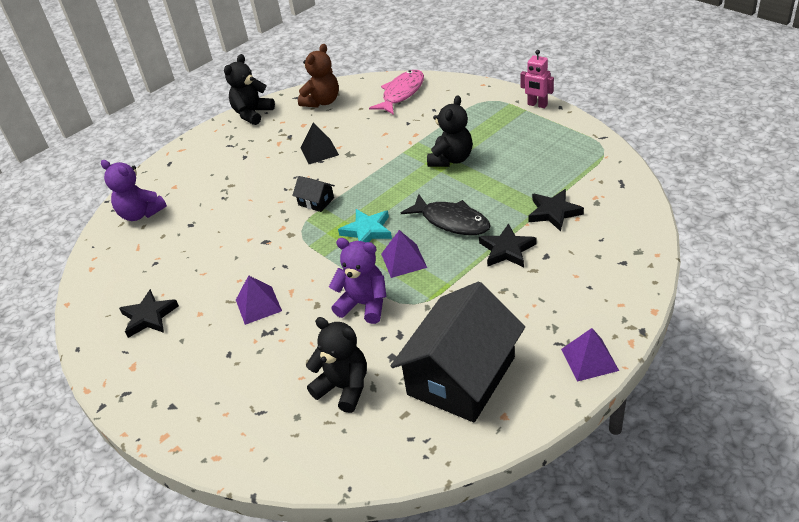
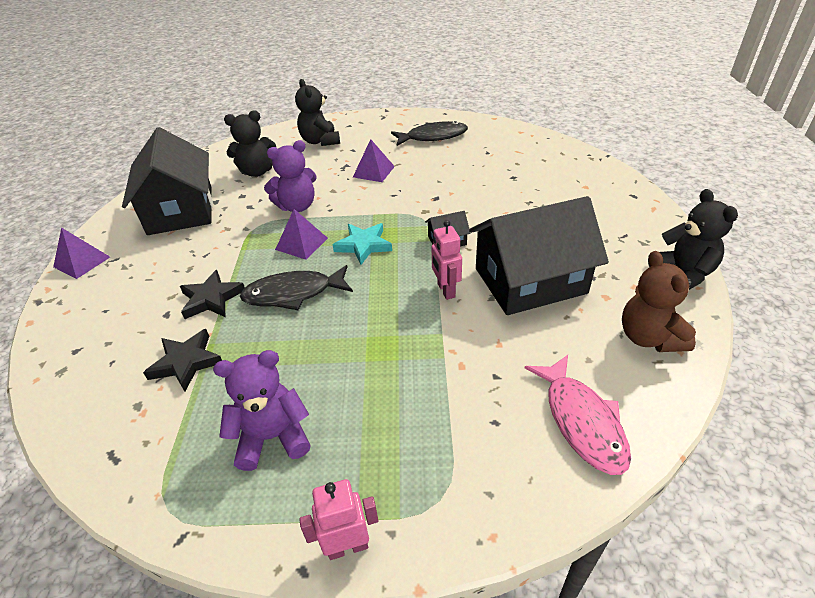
camera: 130 degrees right, 0 degrees up
(141, 213) = (564, 163): purple teddy bear -> purple teddy bear (272, 437)
(149, 317) = (433, 137): black star -> black fish
(319, 151) = (530, 280): black pyramid -> black house
(367, 171) = (445, 290): none -> pink robot
(451, 159) = (372, 358): black teddy bear -> black teddy bear (320, 141)

